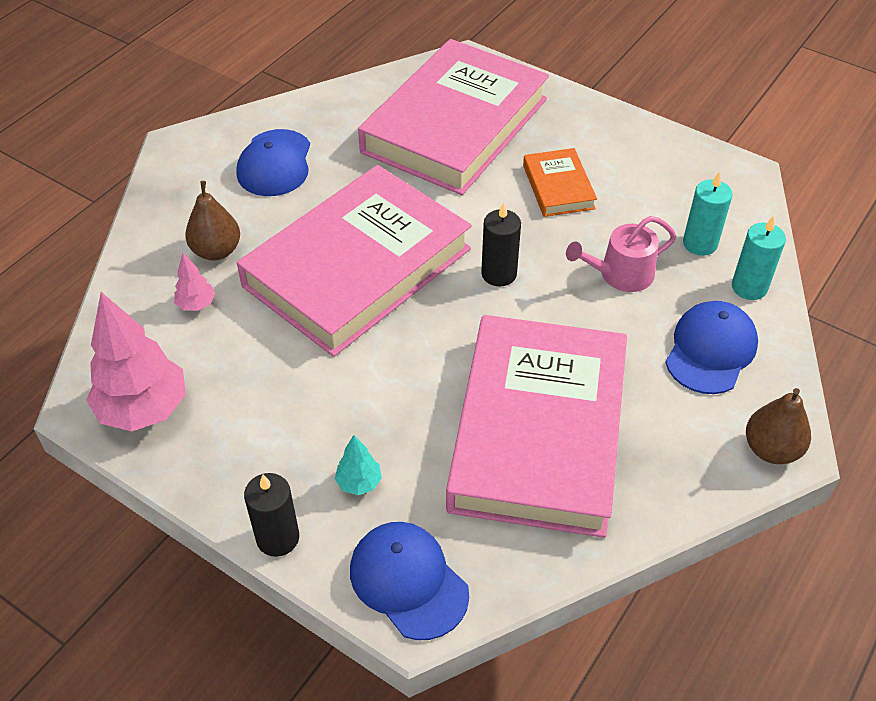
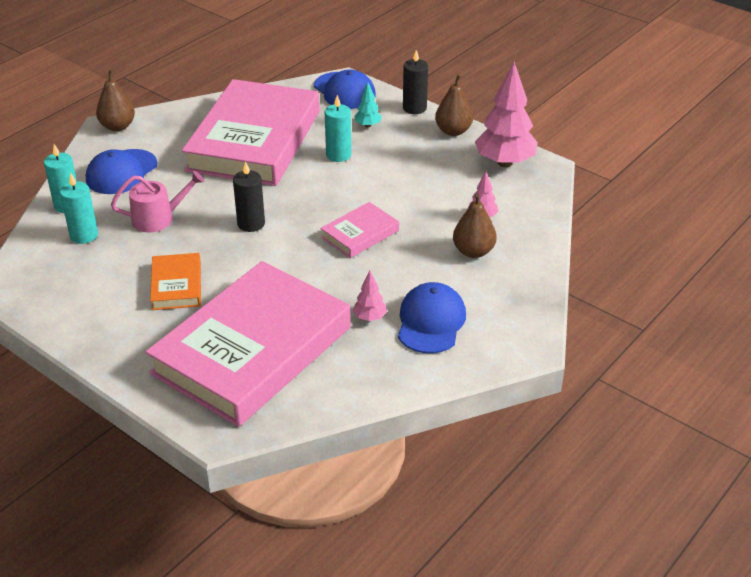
camera: 175 degrees left, 10 degrees down
(215, 478) = (453, 131): none -> brown pear
(340, 164) = (370, 317): none -> pink tree
(357, 267) = (360, 234): pink book -> pink book, size x0.43
(400, 408) = (338, 155): none -> turquoise candle

